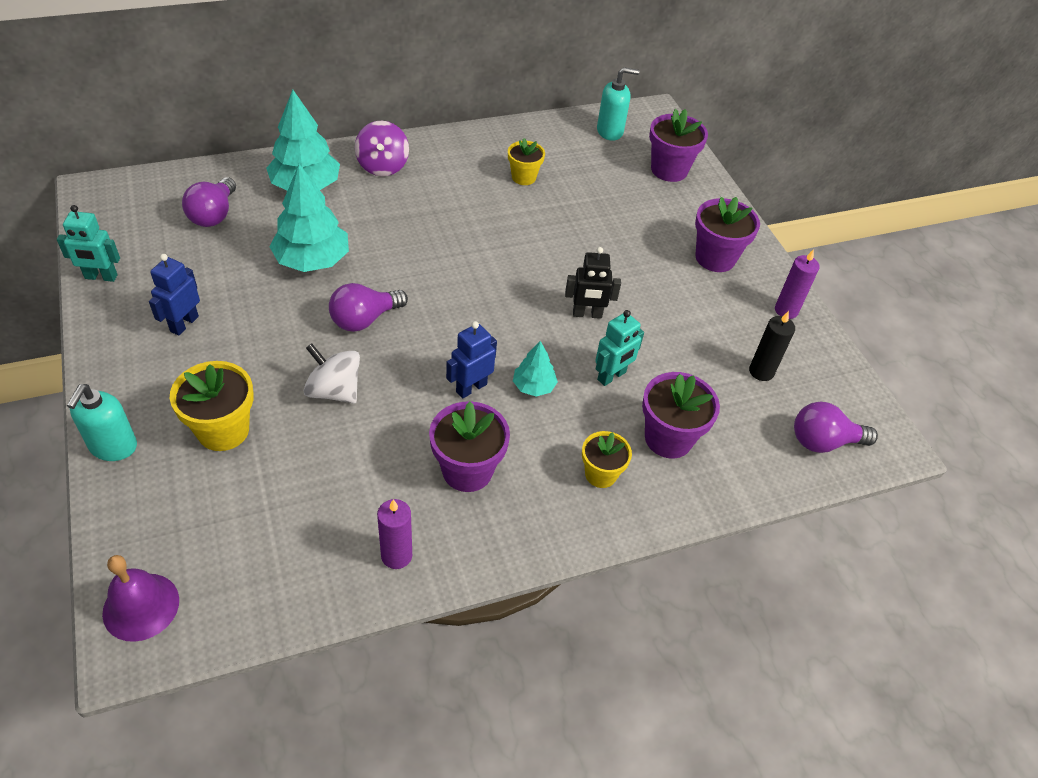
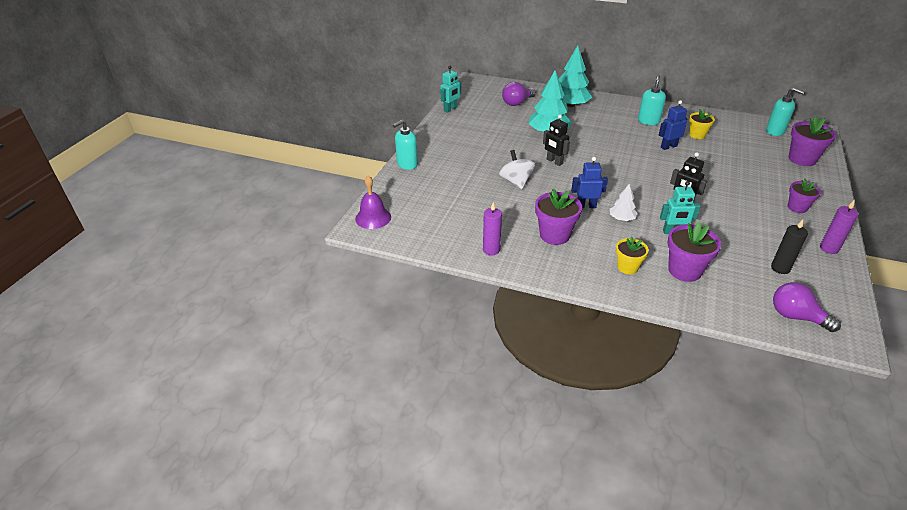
camera: 45 degrees right, 10 degrees down
(101, 277) = (450, 109): turquoise robot -> turquoise robot turned 90 degrees counterclockwise
(184, 324) = (470, 135): blue robot -> blue robot (668, 146)
(223, 430) = (455, 176): yellow flower pot -> none
(364, 319) = (554, 161): purple light bulb -> black robot
(382, 166) = (617, 108): purple spinning top -> none
(443, 175) = (648, 121): none -> turquoise soap dispenser
(533, 386) = (621, 218): turquoise tree -> white tree
(715, 258) = (797, 207): purple flower pot -> purple flower pot, size x0.64

